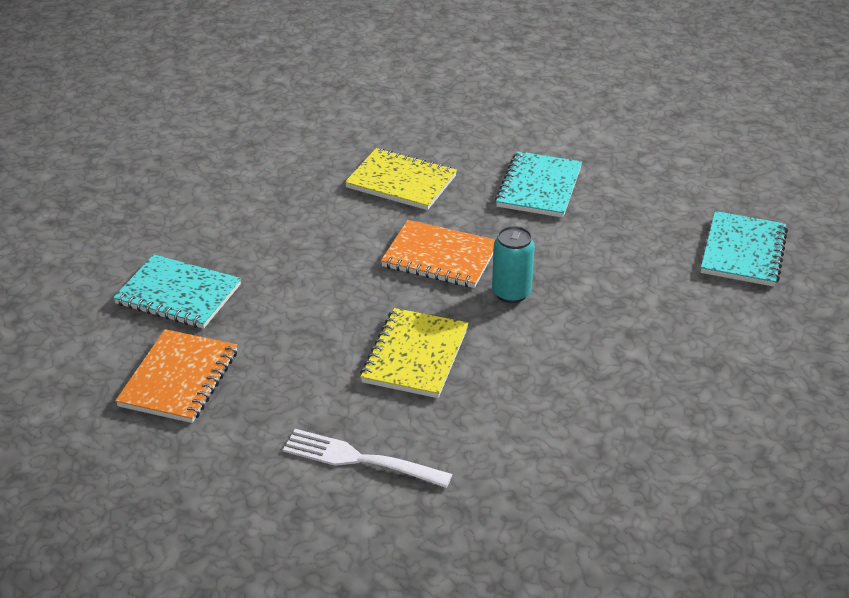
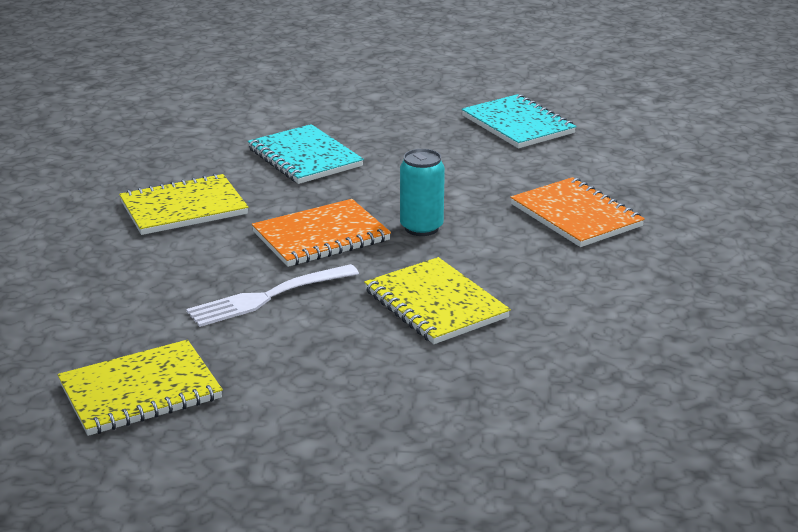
camera: 50 degrees left, 10 degrees down
(178, 294) = (140, 391): turquoise notebook -> yellow notebook
(179, 379) = (275, 445): orange notebook -> orange notebook (576, 215)
(361, 459) = (537, 389): white fork -> white fork (269, 296)

